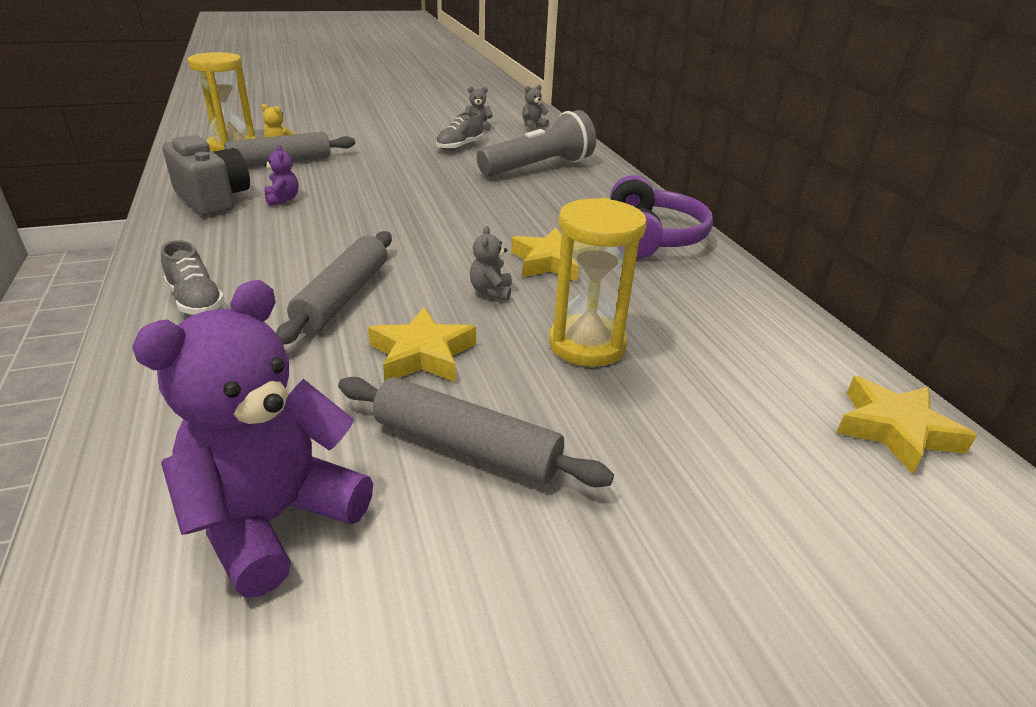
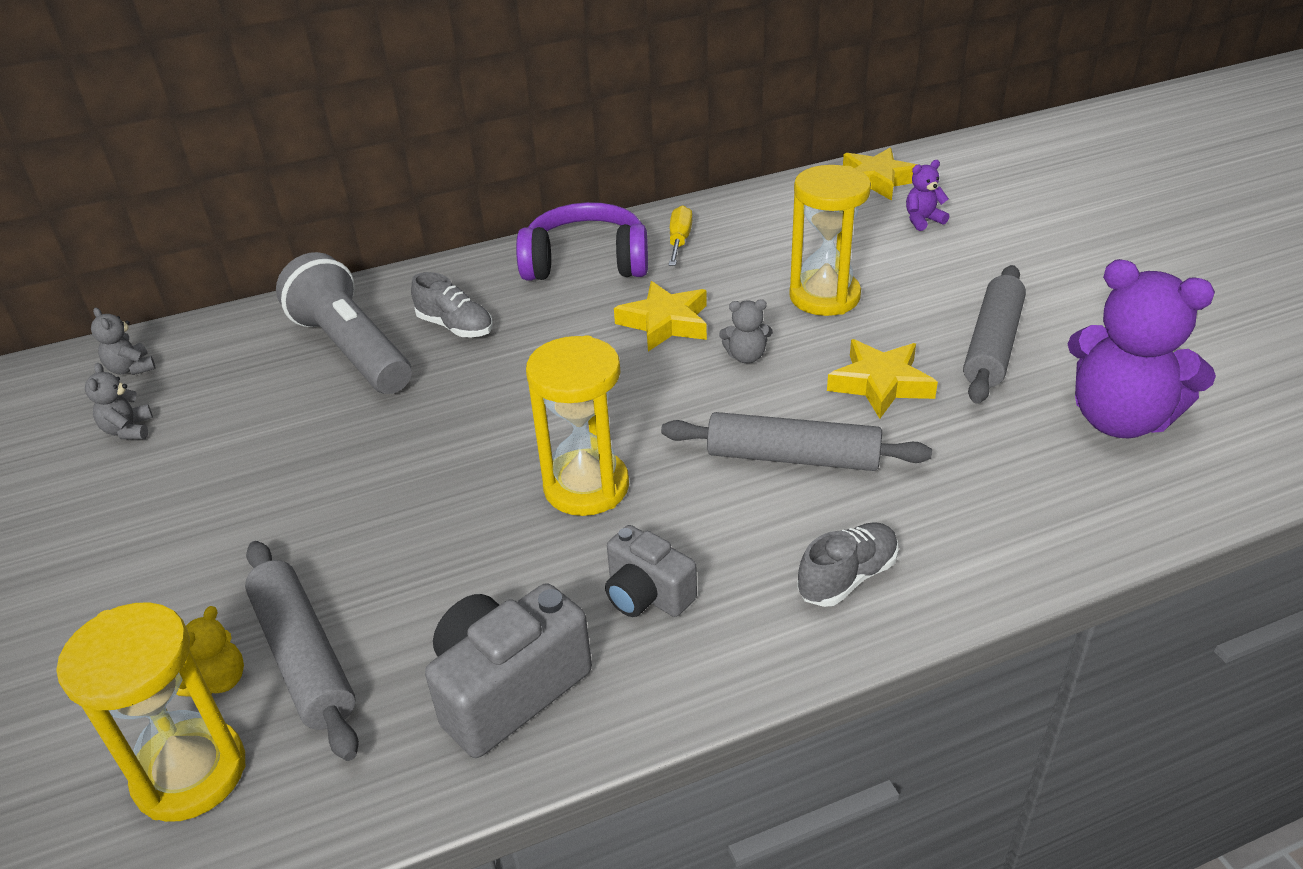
camera: 90 degrees left, 5 degrees up
(246, 235) = (647, 594): none -> grey camera
(282, 199) = (502, 595): purple teddy bear -> purple teddy bear (923, 220)
(360, 224) = (586, 487): none -> yellow hourglass
(459, 147) = (241, 438): grey shoe -> grey shoe (455, 327)
(696, 279) = (679, 240): none -> yellow screwdriver

